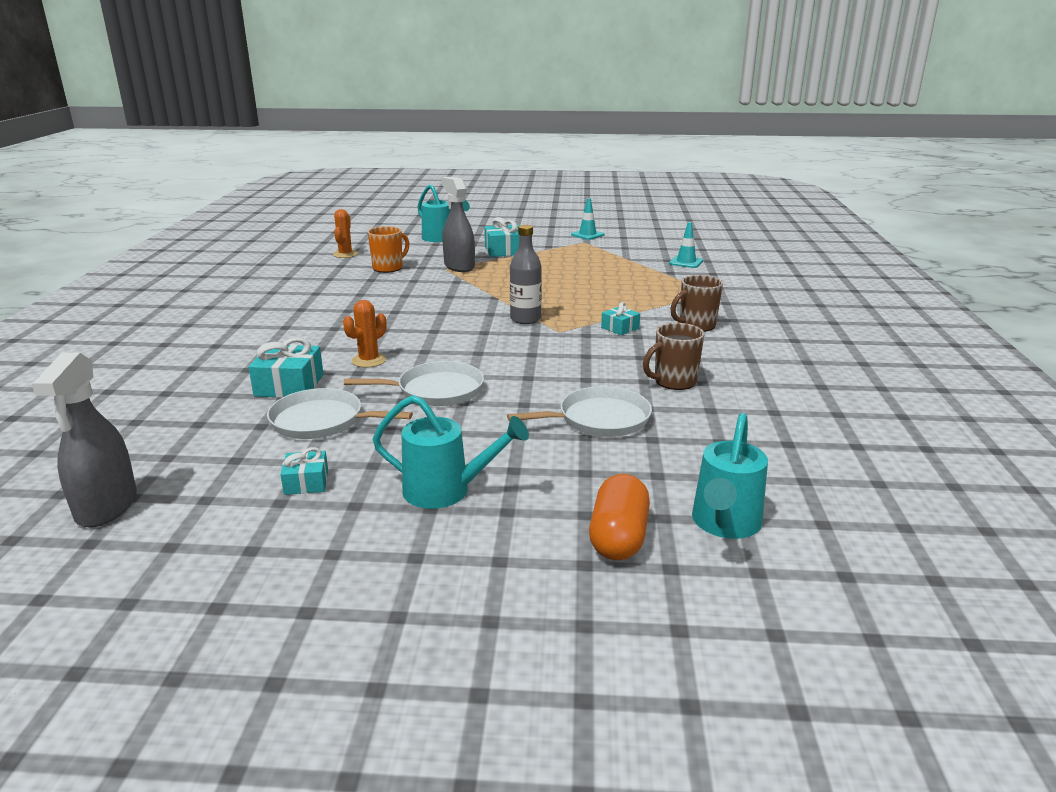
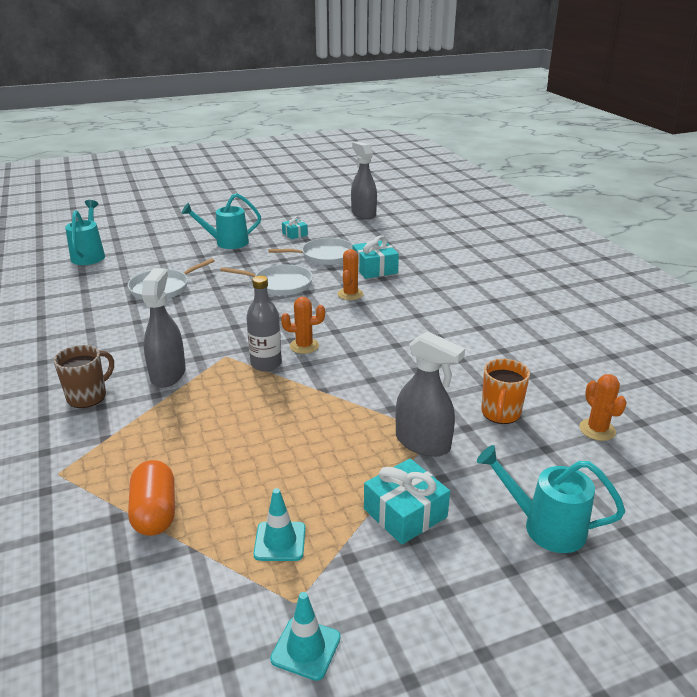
camera: 155 degrees right, 5 degrees up
(436, 390) = (280, 284): white pan -> white pan turned 135 degrees counterclockwise
(478, 325) = (304, 346): none -> orange cactus
(618, 537) = (139, 243): orange capsule -> orange capsule (155, 512)
(620, 328) = (168, 374): turquoise gift -> grey spray bottle
(673, 382) = (113, 325): brown mug -> none
(686, 262) = (88, 566): turquoise traffic cone -> turquoise traffic cone (280, 541)

